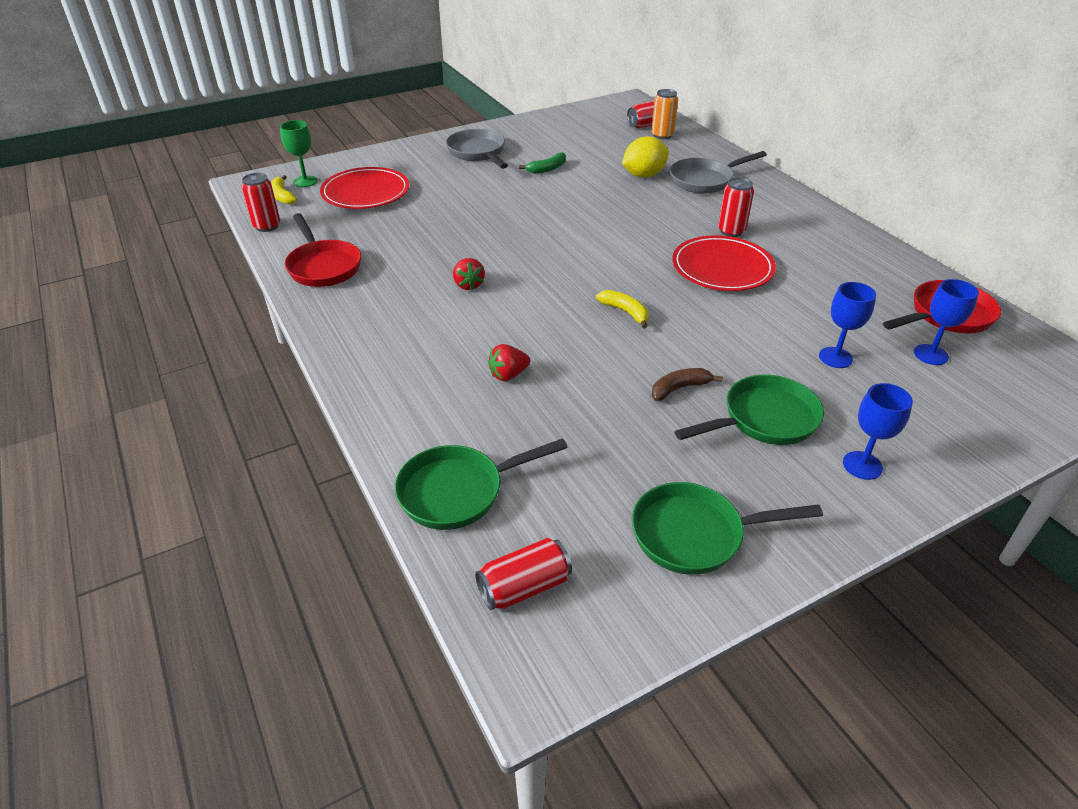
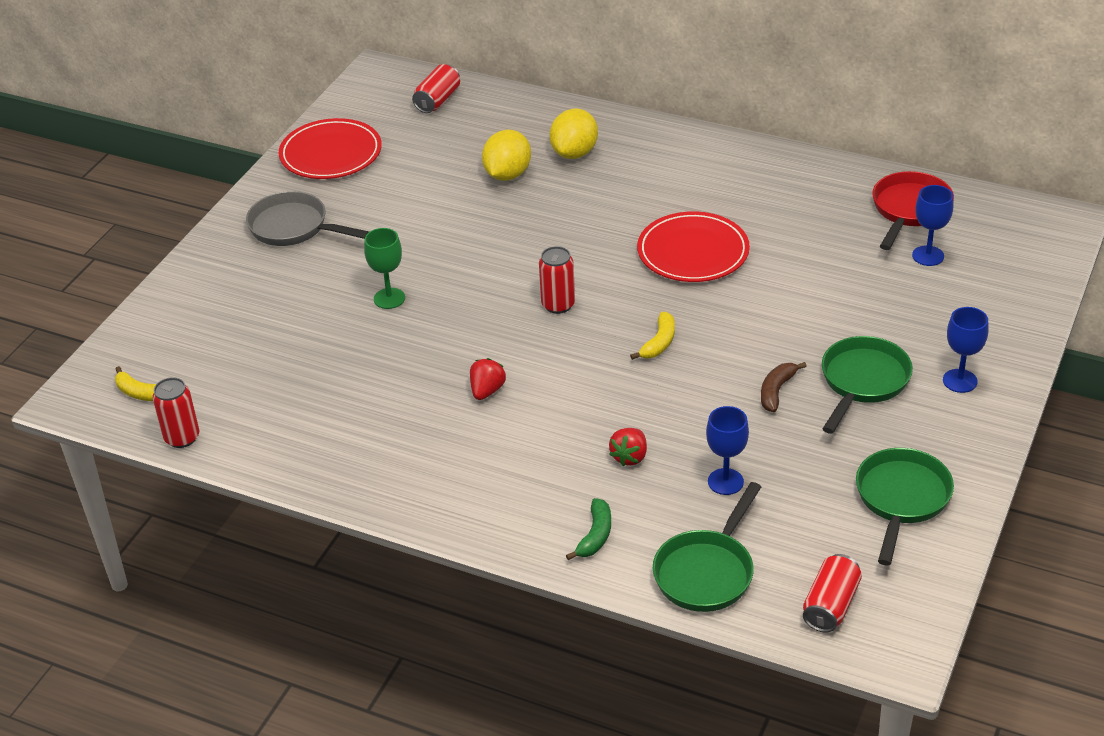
camera: 35 degrees left, 0 degrees up
(305, 181) = (142, 362): green goblet -> green goblet (389, 298)
(323, 266) = (314, 449): red pan -> none
(365, 192) = (235, 341): red plate -> red plate (331, 154)
(468, 285) = (487, 391): red strawberry -> red strawberry turned 105 degrees counterclockwise
(547, 169) = (398, 213): green banana -> green banana (595, 535)
(625, 312) = (659, 343): yellow banana -> yellow banana turned 105 degrees clockwise
(662, 135) = (469, 110): orange can -> none
(695, 534) = (901, 499): green pan -> green pan turned 150 degrees clockwise
(705, 180) = (574, 153): grey pan -> yellow lemon
(731, 231) = (660, 205): red can -> red can (558, 305)
(835, 357) = (863, 296): blue goblet -> blue goblet (725, 482)

